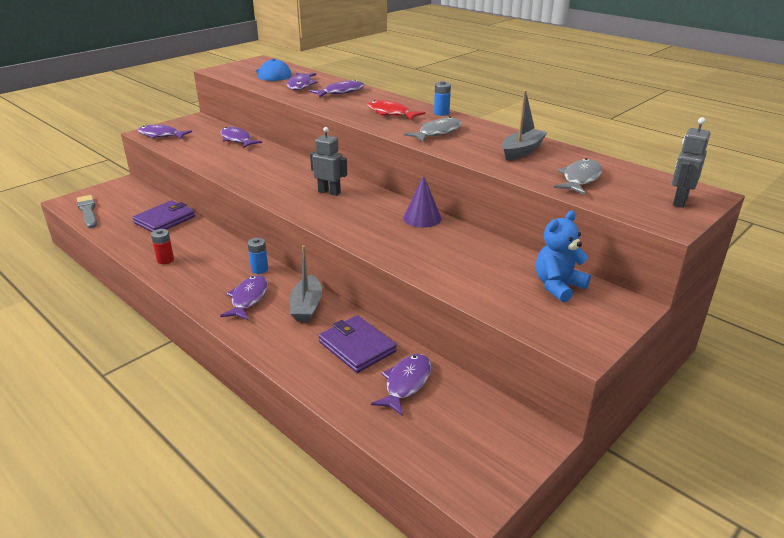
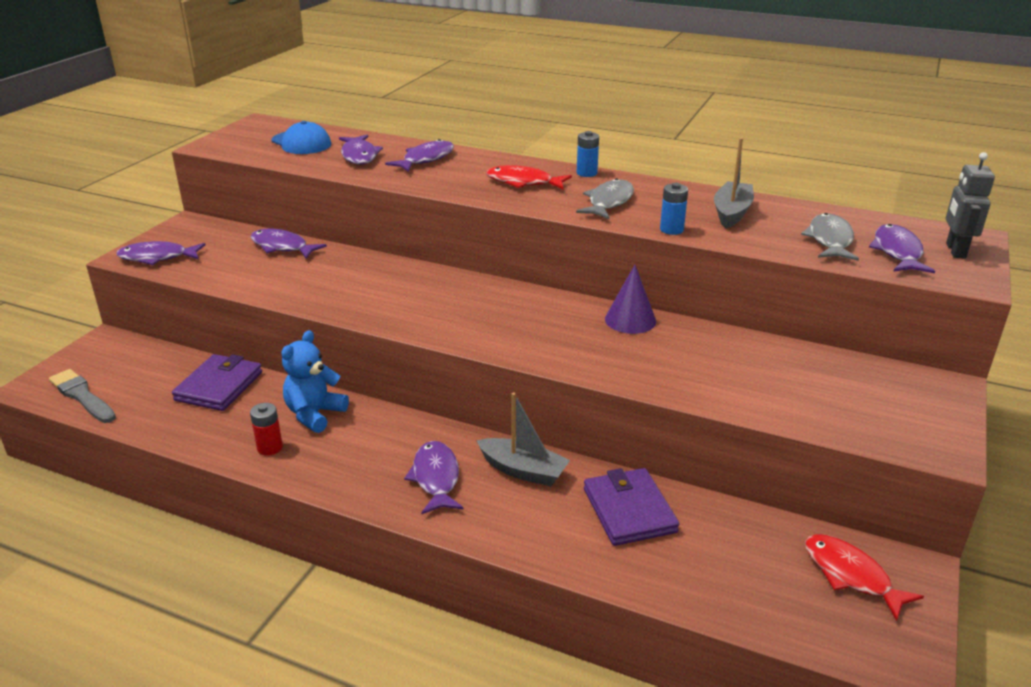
camera: 20 degrees left, 0 degrees up
(259, 269) = (418, 432): blue battery -> blue battery (671, 230)
(307, 306) = (523, 470): grey boat -> grey boat turned 45 degrees counterclockwise
(329, 192) = (481, 305): grey robot -> none
(357, 347) = (629, 510): purple wallet -> purple wallet turned 45 degrees clockwise
(406, 383) = (723, 543): purple fish -> purple fish (897, 252)
(483, 428) = (850, 575): none -> red fish
(558, 286) = (856, 378): blue teddy bear -> blue teddy bear (314, 414)

